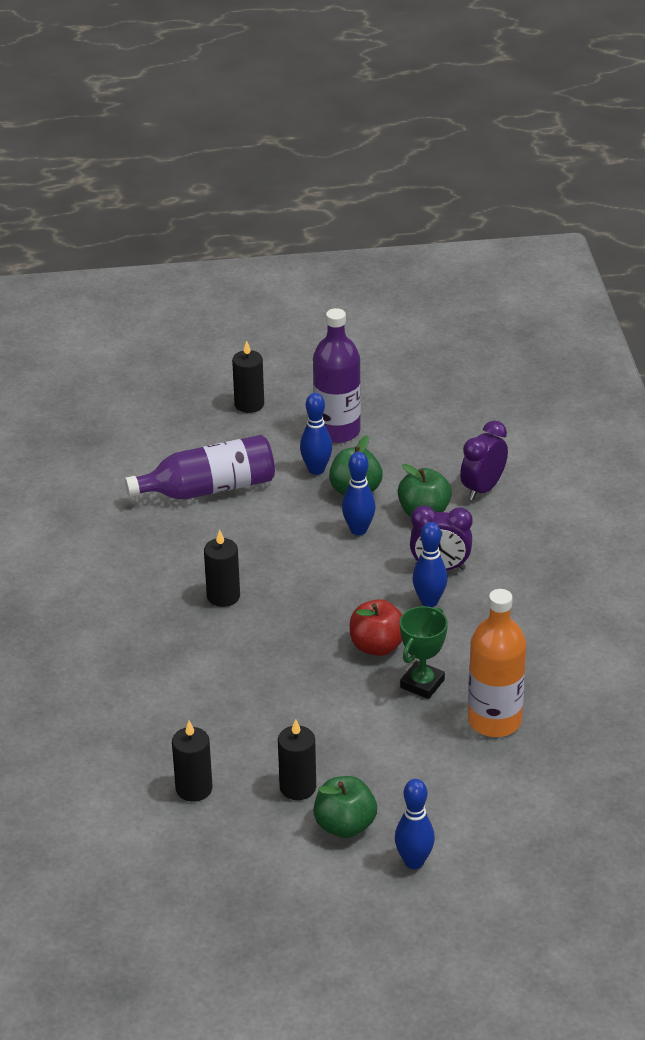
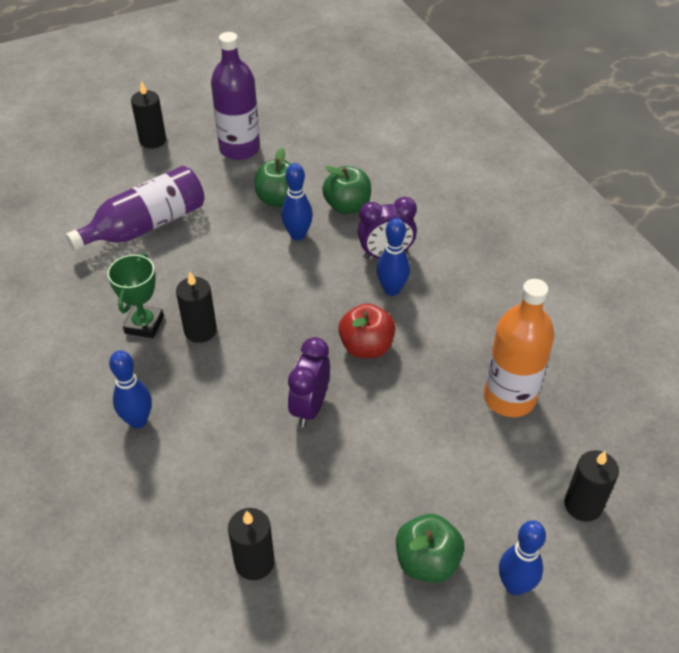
camera: 20 degrees left, 10 degrees up
(298, 787) = (360, 528): black candle -> black candle (583, 505)
(316, 470) = (236, 187): blue bowling pin -> blue bowling pin (138, 421)
(422, 684) = (425, 376): green trophy -> green trophy (144, 325)
(483, 489) = (386, 174): purple clock -> purple clock (310, 407)

